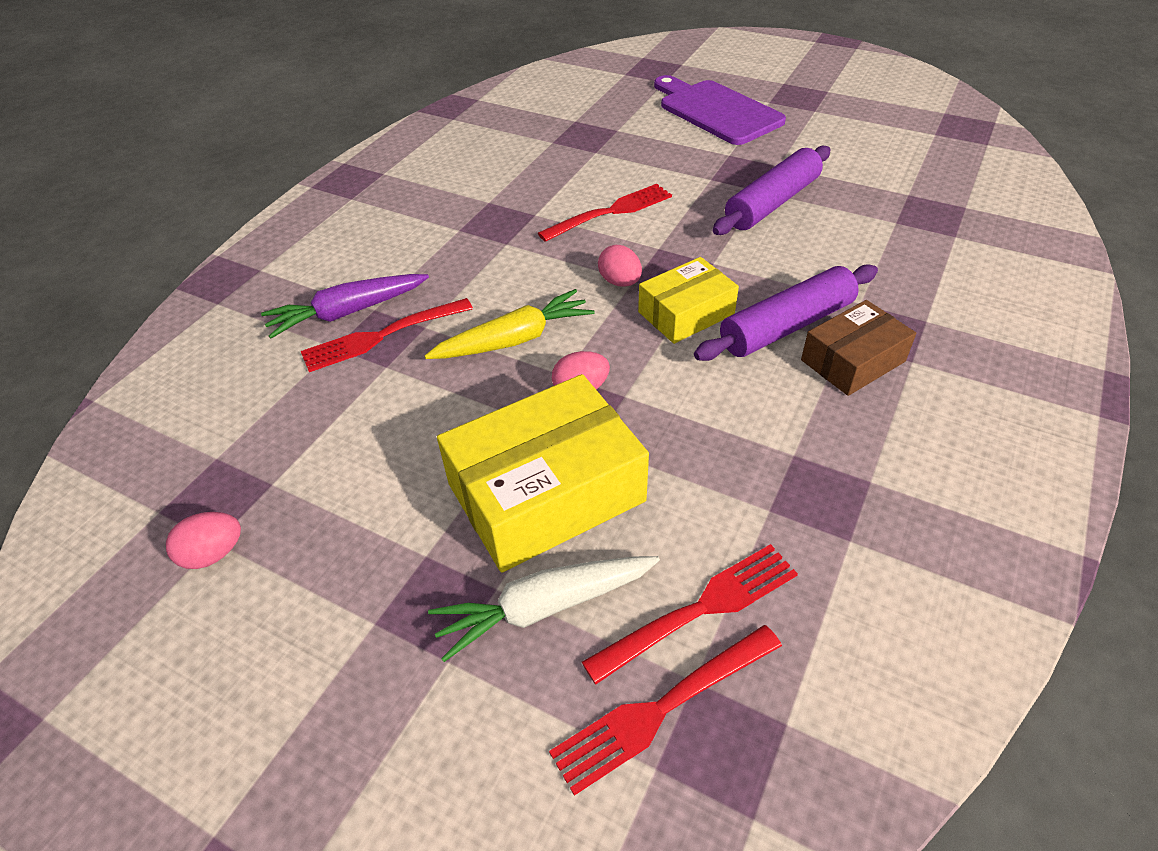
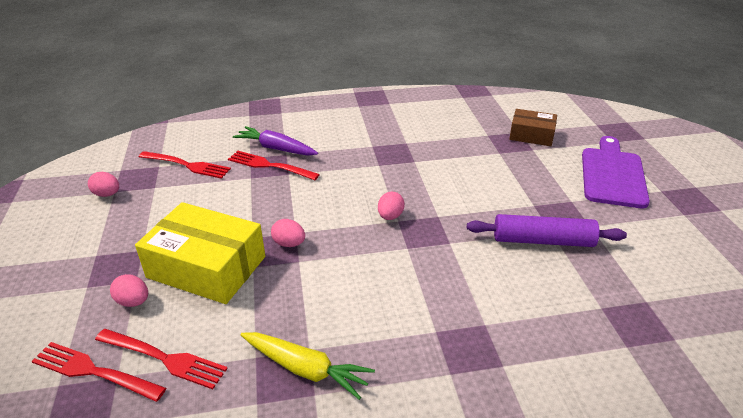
camera: 50 degrees right, 10 degrees down
(514, 340) = (306, 204): yellow carrot -> yellow carrot (305, 369)
(544, 607) = (133, 302): white carrot -> pink egg
(610, 212) = (449, 184): red fork -> red fork (187, 165)
(686, 313) = (390, 253): yellow box -> none
(786, 326) = (422, 299): purple rolling pin -> none
(853, 361) = (420, 343): brown box -> brown box (531, 135)

